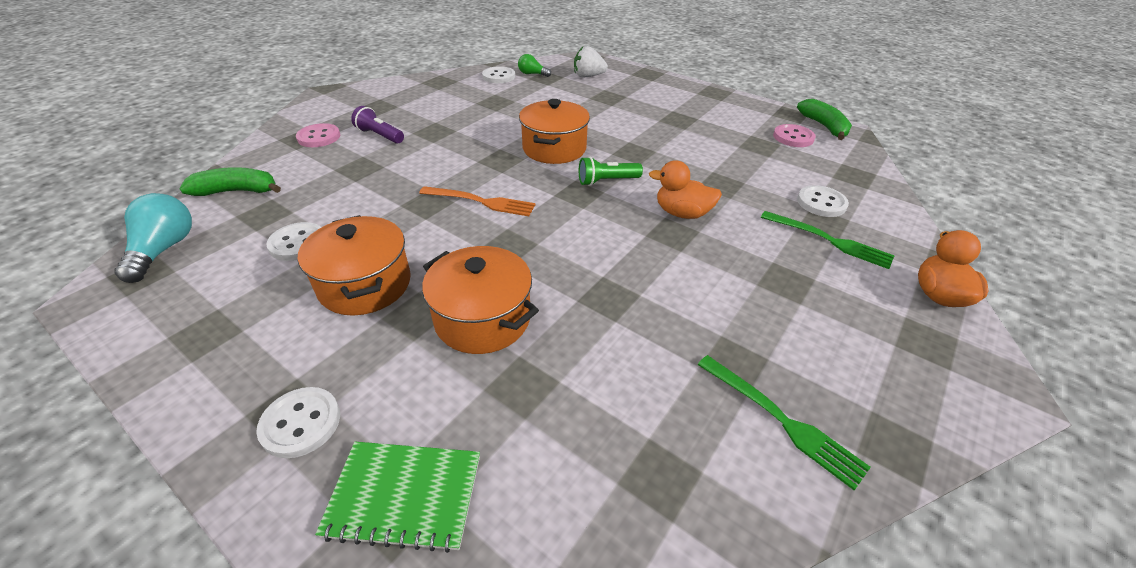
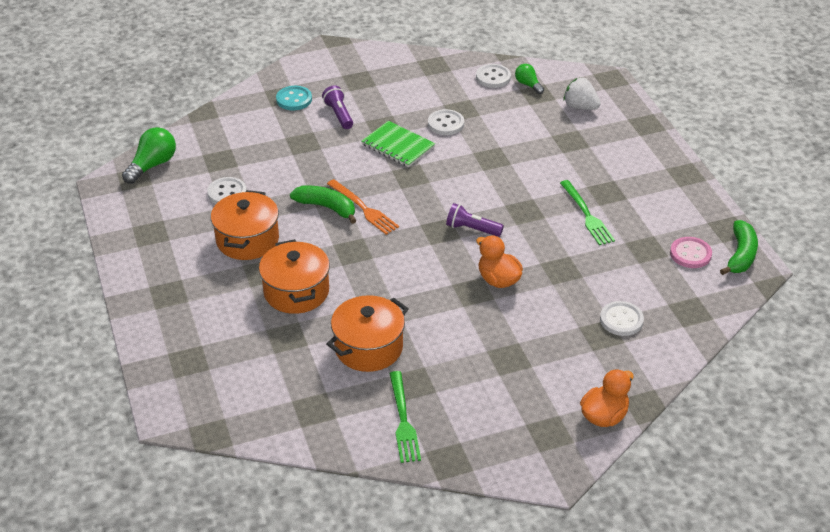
camera: 35 degrees right, 0 degrees up
(164, 249) = (152, 165): turquoise light bulb -> green light bulb
(237, 191) = (213, 133): green banana -> green banana (326, 207)
(301, 423) = (171, 303): white button -> white button (446, 124)
(319, 137) = (294, 99): pink button -> turquoise button
(404, 495) = (196, 356): green notebook -> green notebook (398, 146)
(554, 149) = (462, 181): orange pot -> orange pot (368, 347)
(607, 181) = (472, 229): green flashlight -> purple flashlight
(830, 241) = (583, 349): green fork -> green fork (587, 215)

